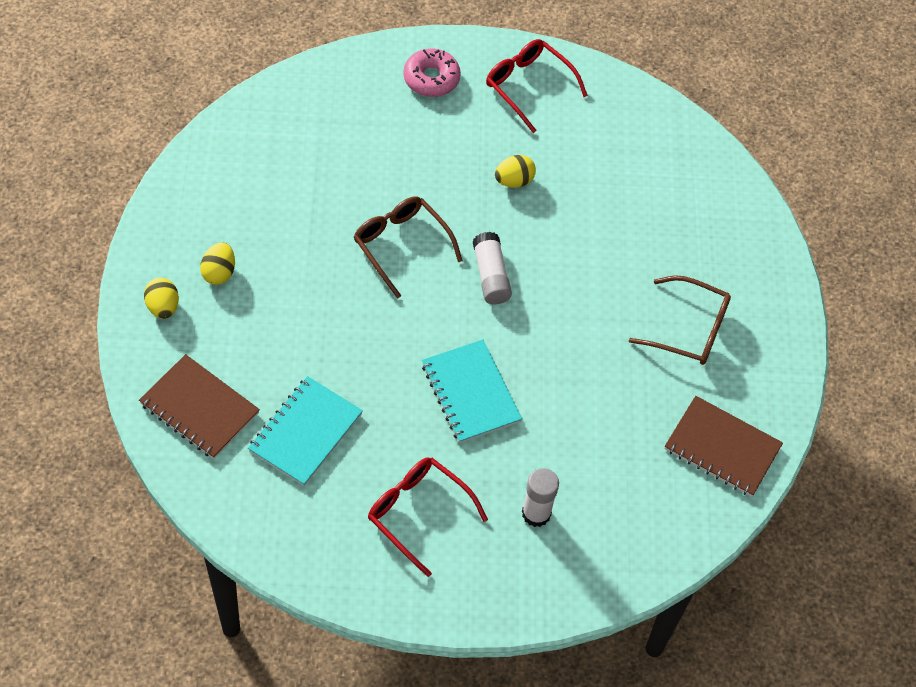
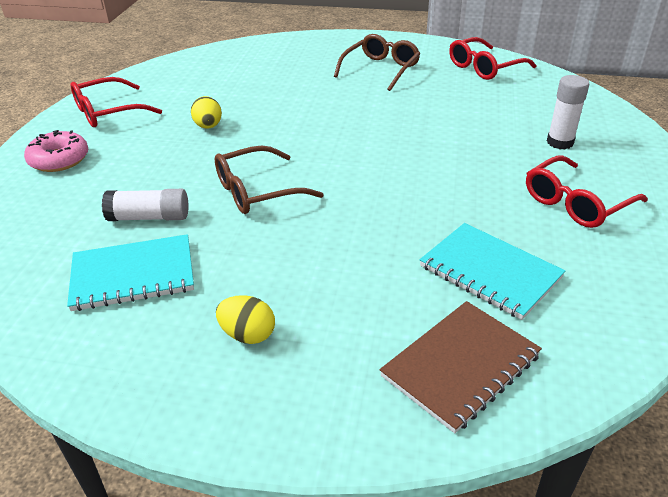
camera: 75 degrees left, 20 degrees down
(163, 307) = (289, 399): yellow egg -> none
(470, 393) = (437, 165): turquoise notebook -> turquoise notebook (133, 275)
(490, 276) = (309, 145): white glue stick -> white glue stick (149, 217)
(722, 448) = (485, 67): brown notebook -> red glasses

